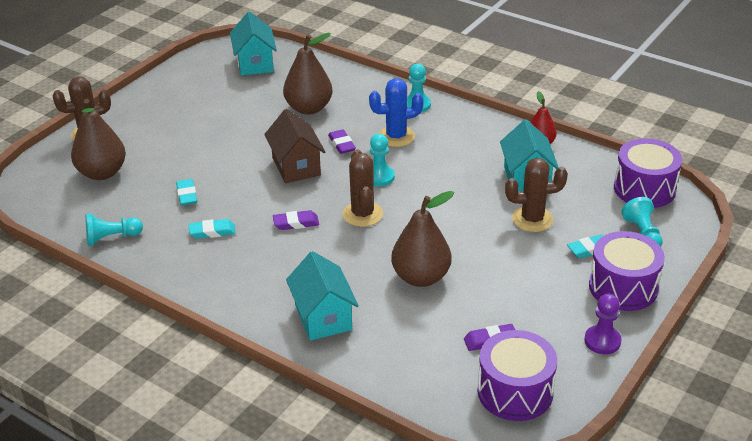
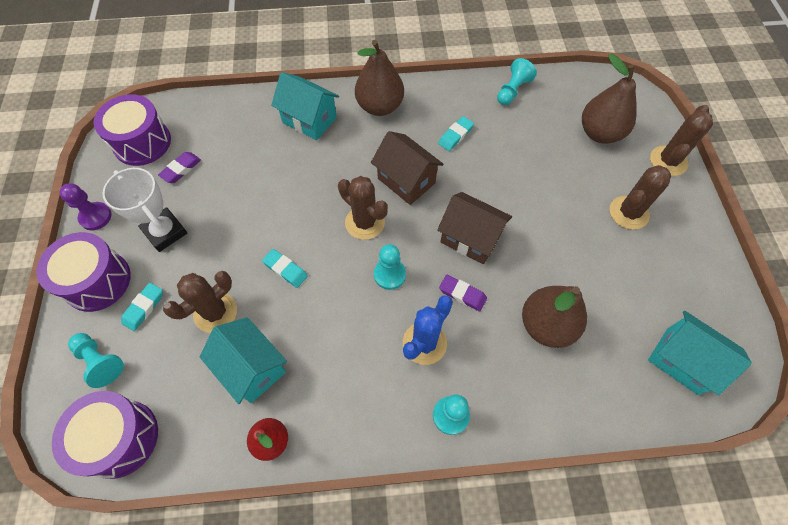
camera: 140 degrees right, 25 degrees up
(168, 125) = (628, 213): none -> brown cactus
(187, 195) = (514, 154): turquoise eraser -> turquoise eraser (285, 270)
(296, 223) = (406, 181): purple eraser -> brown house
(421, 277) = (268, 191): brown pear -> brown pear (380, 106)
(540, 293) = (165, 232): none -> white trophy

